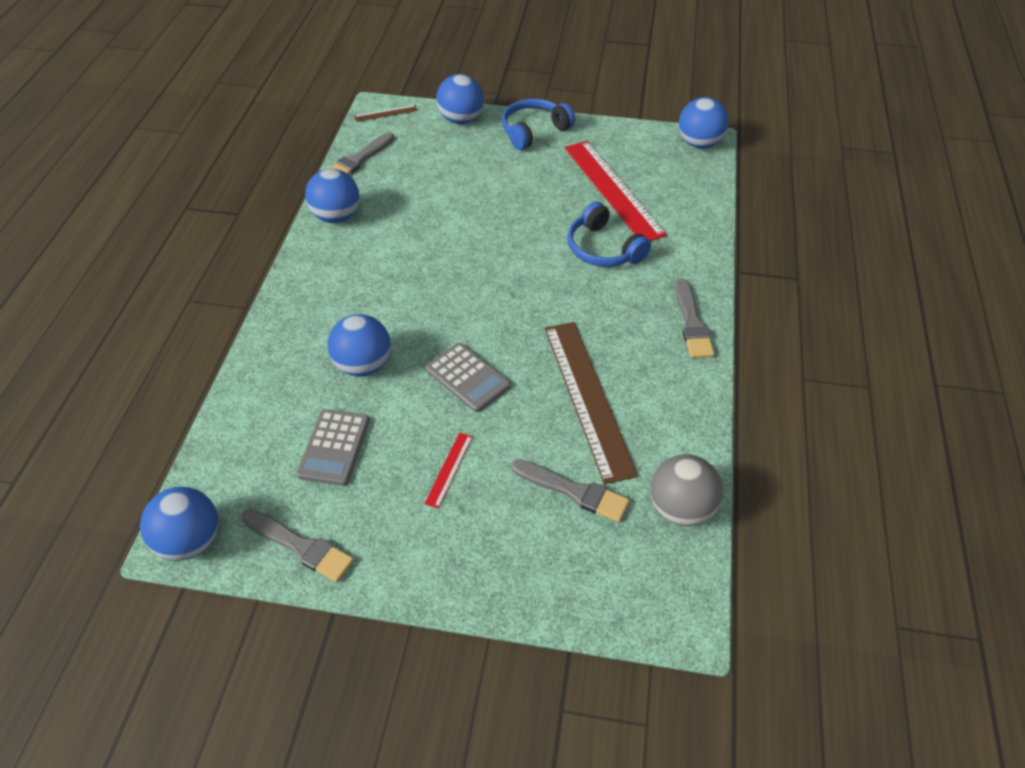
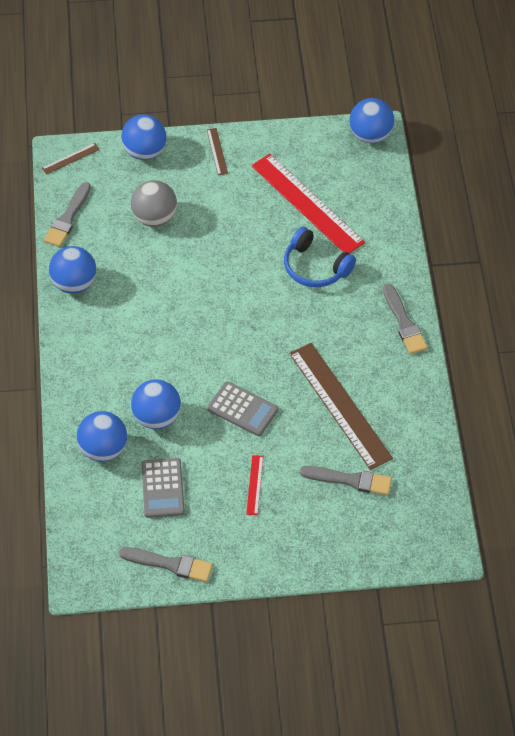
camera: 15 degrees left, 5 degrees up
(190, 541) = (89, 579): blue ball -> blue ball (103, 449)
(534, 131) = (217, 151): blue headphones -> brown ruler
(681, 508) = (428, 475): grey ball -> grey ball (154, 218)

